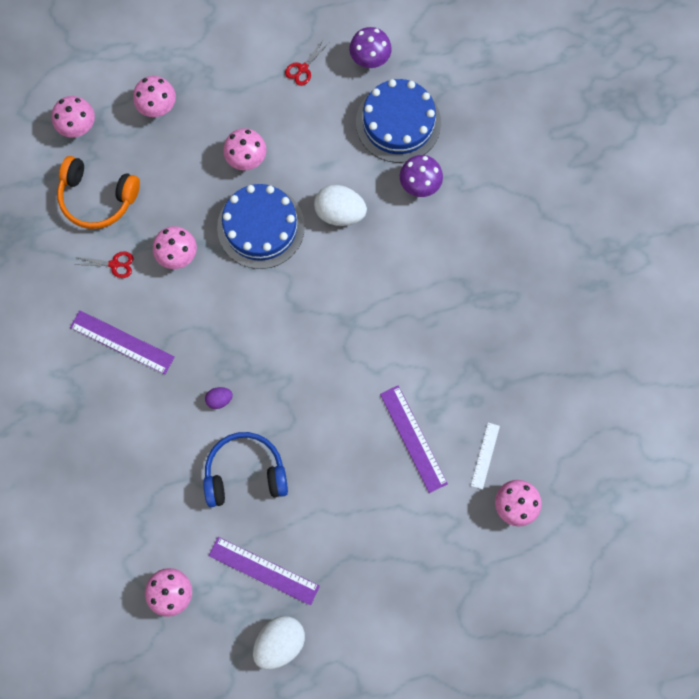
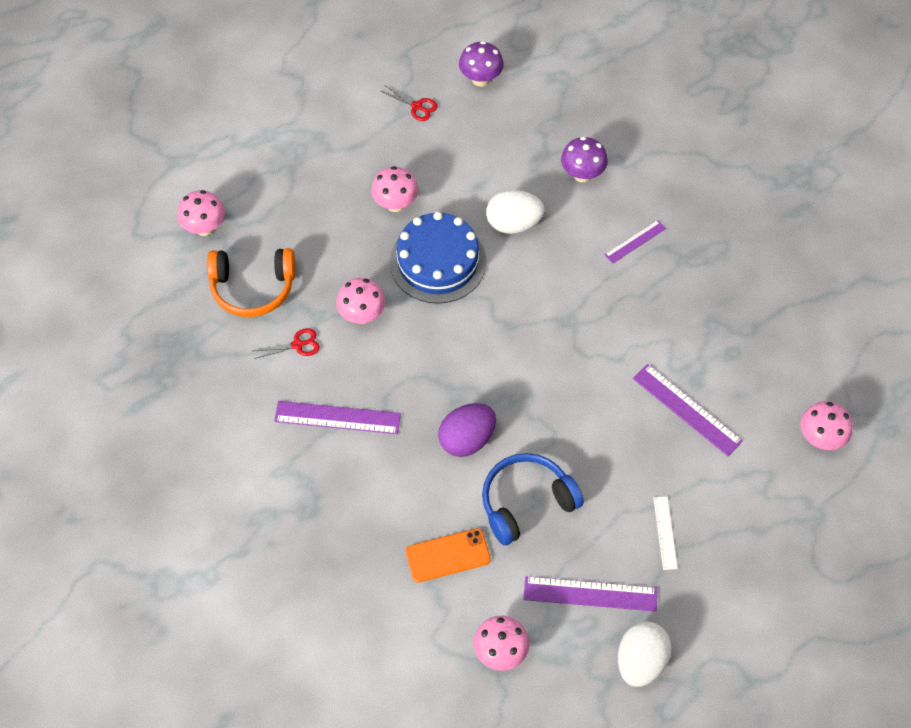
camera: 20 degrees left, 15 degrees down
(158, 107) = (282, 184): pink mushroom -> none
(163, 495) = (448, 555): none -> orange phone
(219, 399) = (467, 439): purple egg -> purple egg, size x1.96
(303, 68) = (417, 106): red scissors -> red scissors turned 75 degrees counterclockwise
(398, 122) = (535, 126): blue cake -> none
(438, 266) = (635, 241): none -> purple ruler
(485, 455) = (767, 401): white ruler -> white ruler (665, 532)

